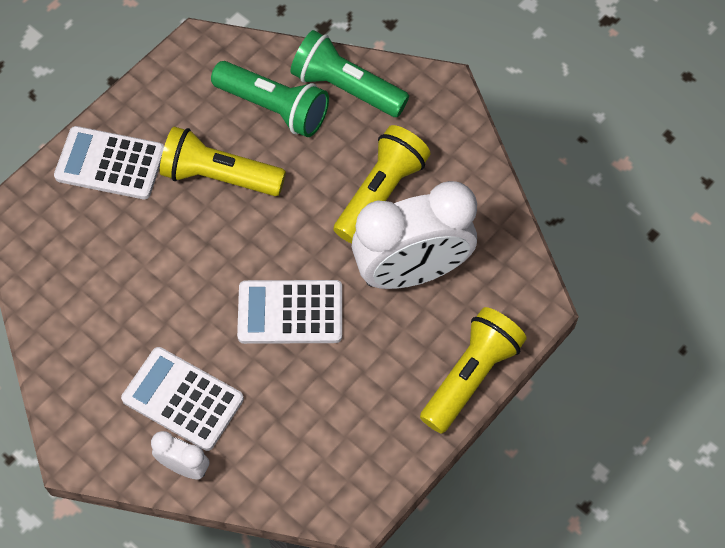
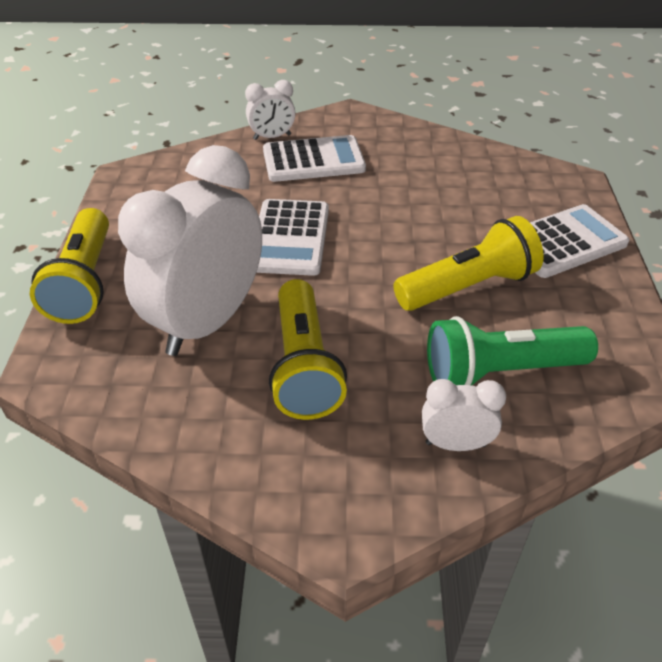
camera: 140 degrees right, 20 degrees down
(290, 312) = (290, 238): white calculator -> white calculator turned 135 degrees clockwise
(346, 88) = (455, 444): green flashlight -> white clock

